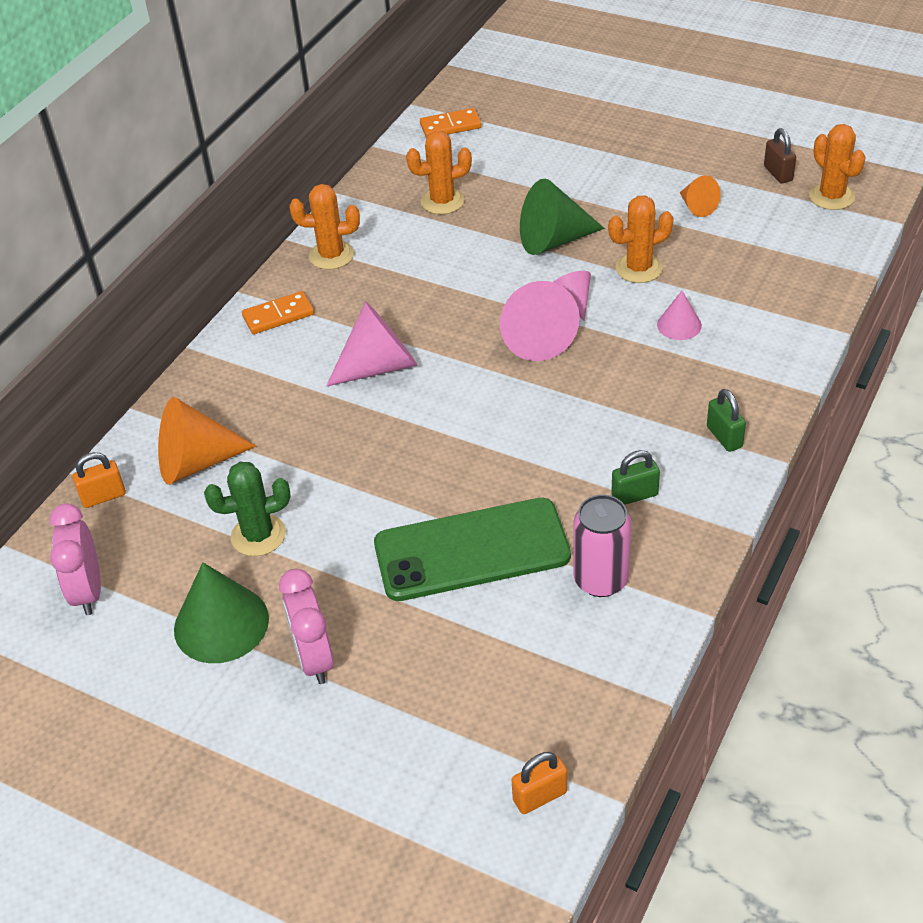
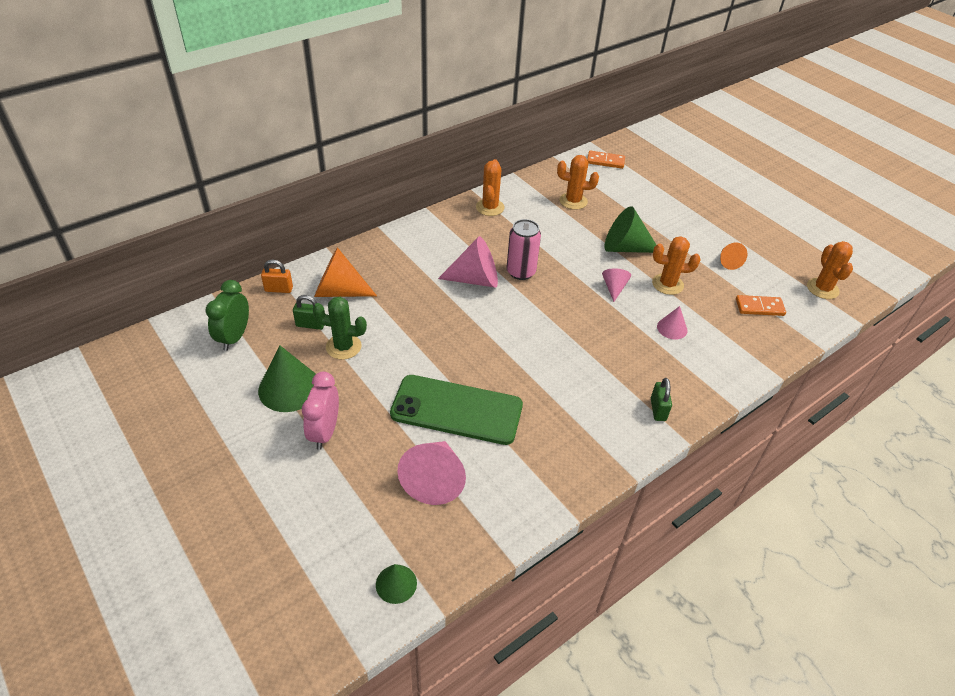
camera: 20 degrees right, 0 degrees up
(88, 591) = (234, 337): pink clock -> green clock
(278, 315) = (438, 229): orange domino -> orange domino (759, 307)
(331, 255) = (490, 207): orange cactus -> orange cactus turned 75 degrees clockwise
(535, 338) = (577, 300): pink cone -> pink cone (434, 479)
(540, 796) = (396, 583): orange padlock -> green cone
(600, 580) = (522, 464): pink can -> pink can (521, 272)
(634, 495) = (577, 421): green padlock -> green padlock (310, 325)
(778, 173) = (794, 261): brown padlock -> none

